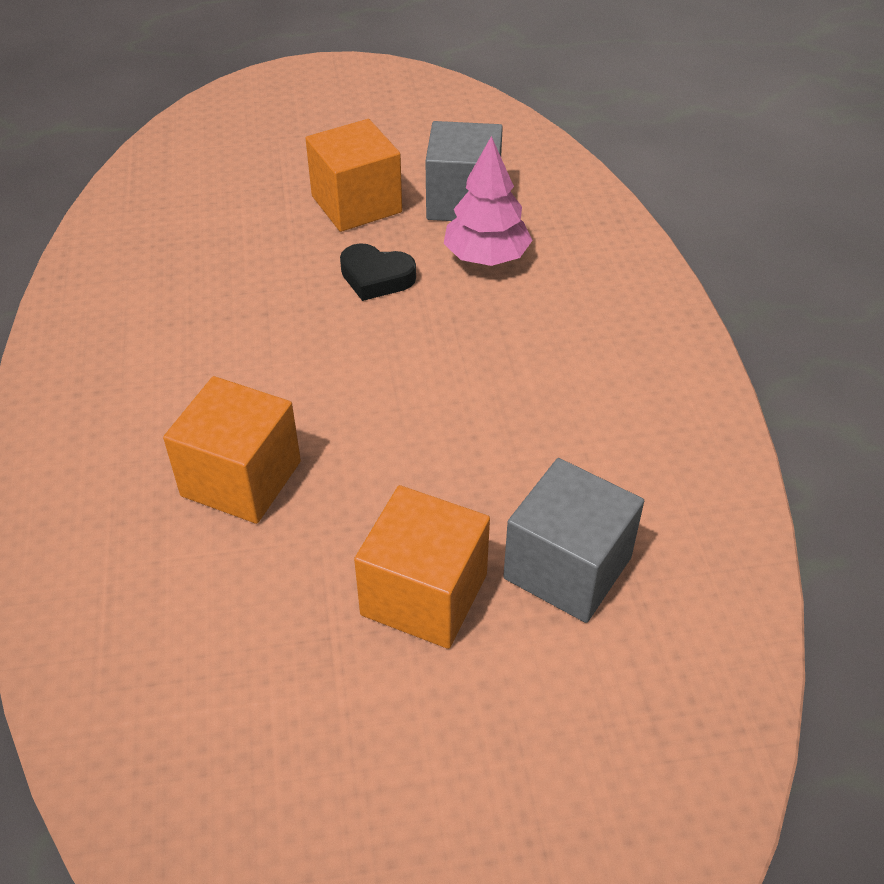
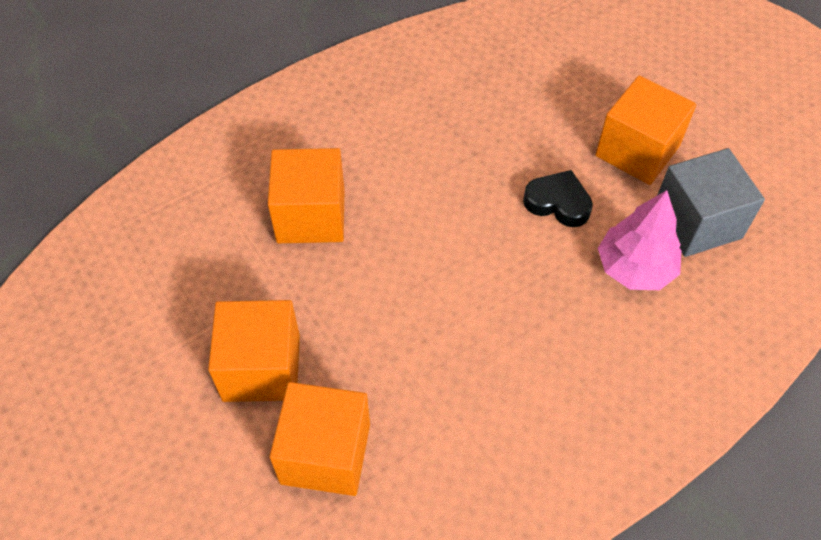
camera: 65 degrees right, 10 degrees up
(376, 277) = (558, 203): black heart -> black heart turned 120 degrees clockwise
(567, 568) = (325, 453): grey cube -> orange cube

